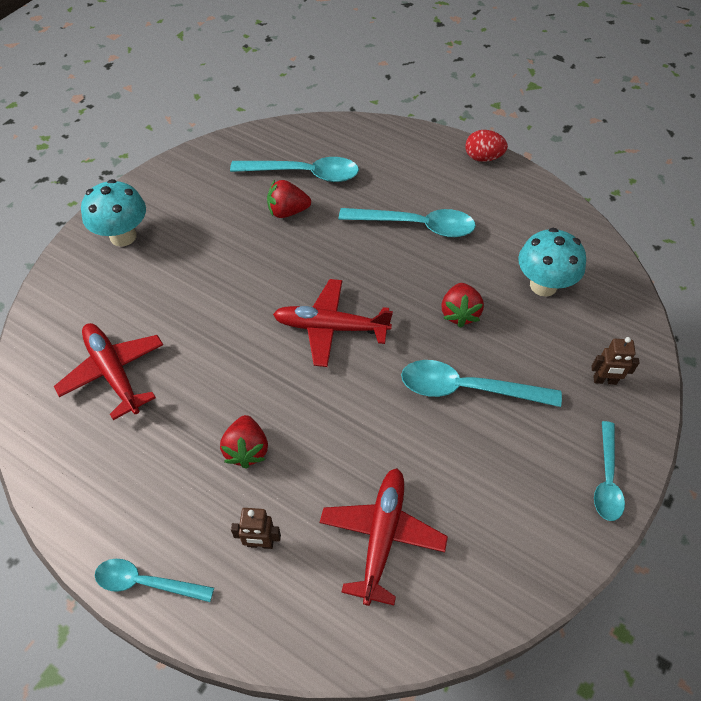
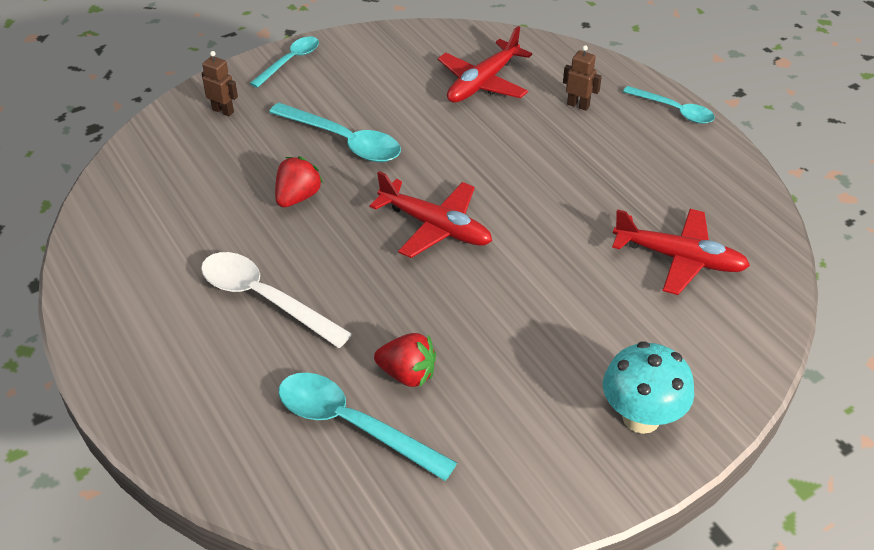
camera: 155 degrees left, 10 degrees down
(114, 373) = (679, 258): red plane -> red plane turned 60 degrees counterclockwise
(246, 450) = (565, 160): red strawberry -> none
(416, 226) = (264, 298): turquoise spoon -> white spoon
(483, 158) = (100, 357): red egg -> none
(543, 285) = (192, 193): turquoise mushroom -> none

